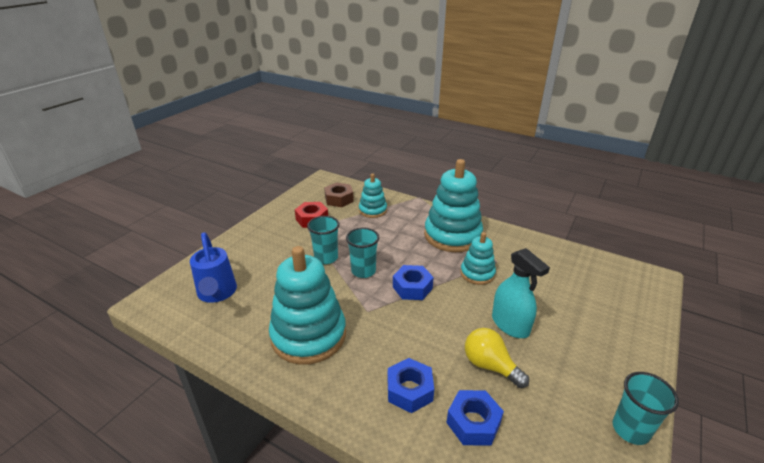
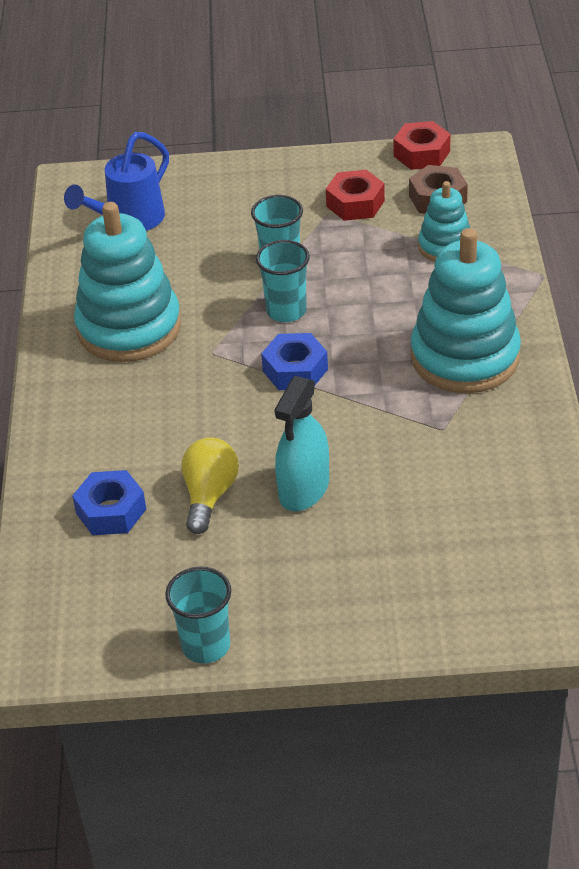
camera: 60 degrees right, 10 degrees up
(304, 191) = (421, 154): none -> red nut
(409, 390) = (116, 444): blue nut -> none
(477, 273) = (389, 419): turquoise stacking toy -> none

